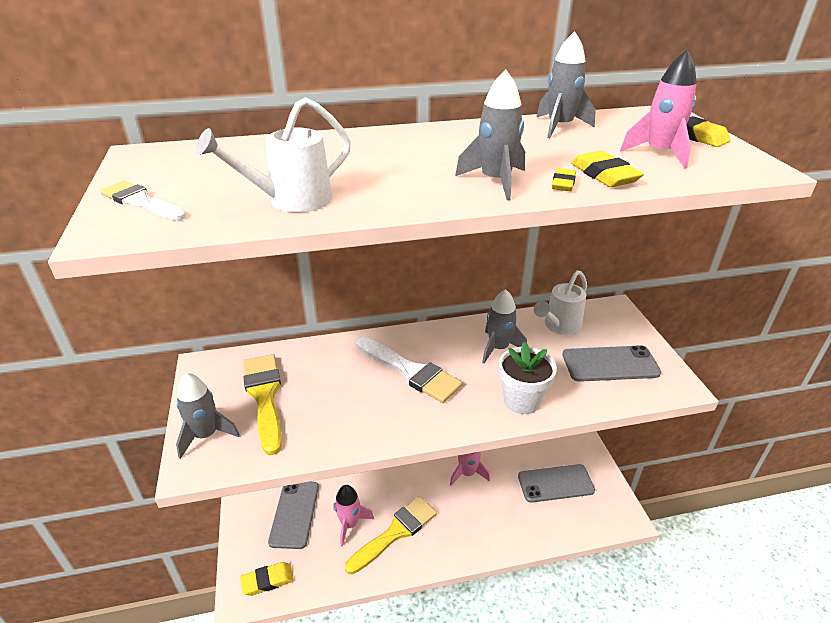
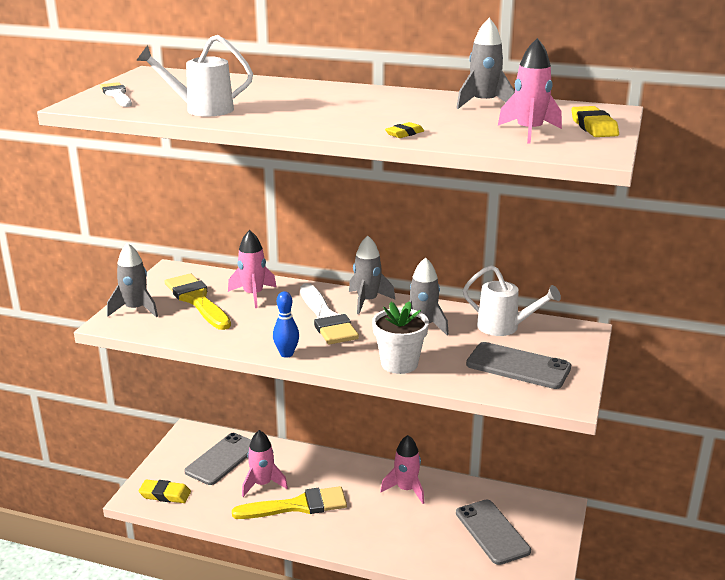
camera: 30 degrees right, 10 degrees down
(264, 396) = (197, 300): yellow brush -> yellow brush turned 45 degrees counterclockwise
(316, 368) = (253, 295): none -> pink rocket
(415, 431) = (286, 354): none -> blue bowling pin
(495, 181) = (356, 124): grey rocket -> grey rocket (367, 301)
(555, 483) = (492, 532): grey phone -> grey phone turned 45 degrees clockwise
(559, 326) = (504, 327): white watering can -> white watering can turned 135 degrees counterclockwise
(604, 175) = (448, 135): yellow eraser -> none

